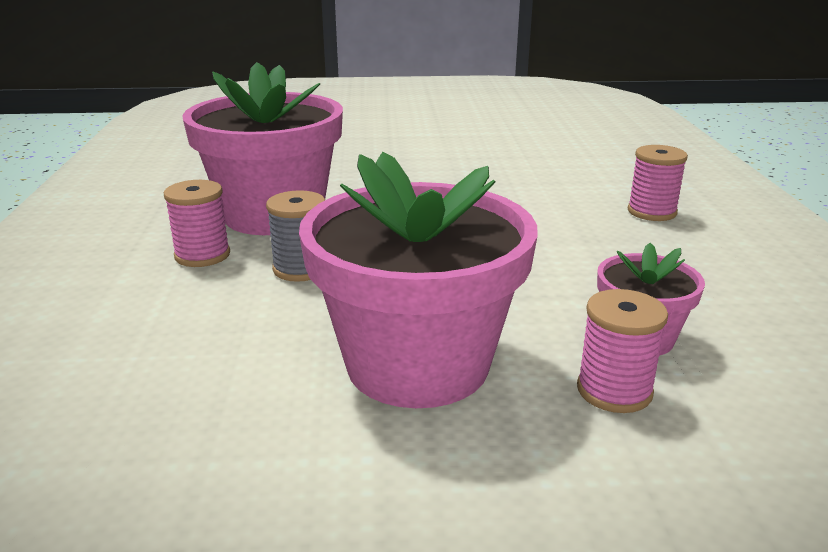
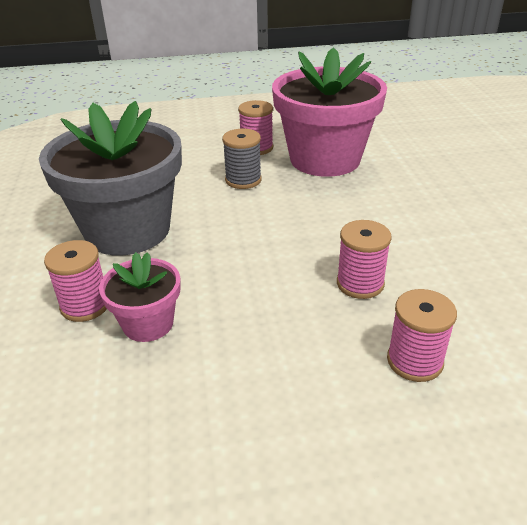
camera: 85 degrees right, 10 degrees up
(417, 364) = (127, 230): pink flower pot -> grey flower pot
(547, 221) = (360, 284): none -> pink spool

